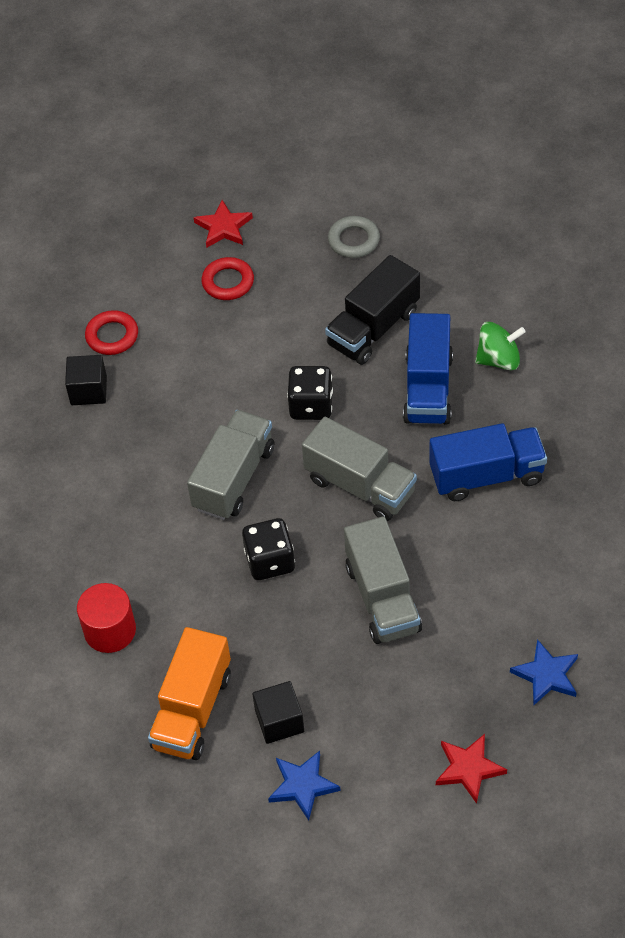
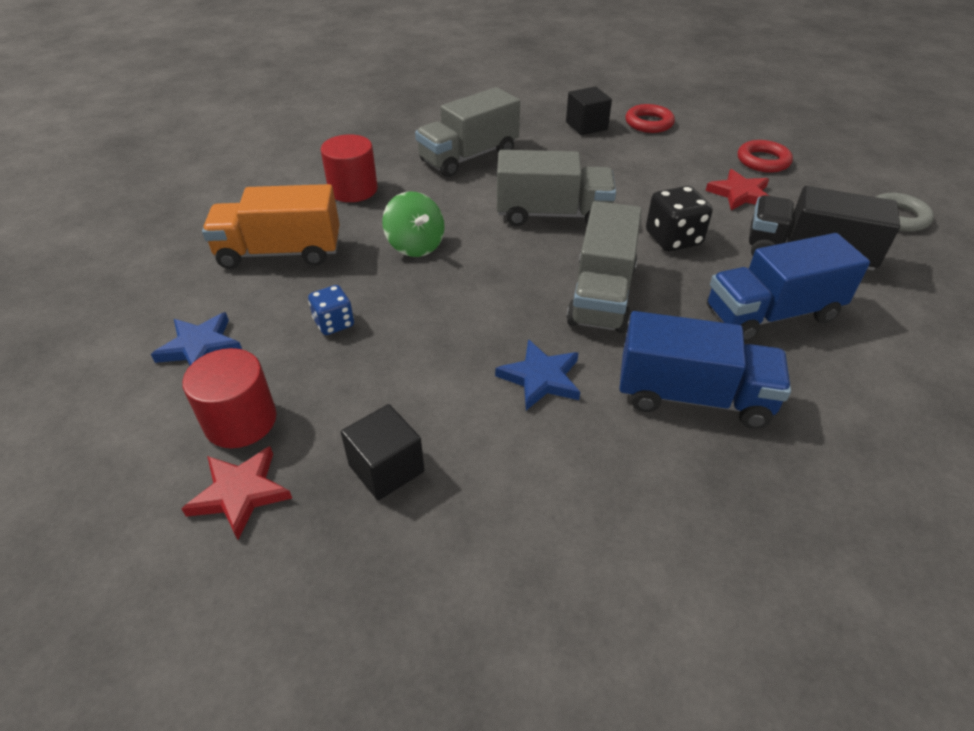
camera: 65 degrees right, 10 degrees down
(223, 227) = (818, 145): red star -> red star (740, 194)
(270, 561) = (471, 258): black dice -> none
(279, 721) = (279, 310): black cube -> black cube (386, 468)
(314, 683) = (334, 323): none -> blue dice
(382, 598) = (465, 348): grey truck -> grey truck (469, 157)
(400, 762) = (240, 421): none -> red cylinder
(486, 476) = (693, 396): blue truck -> blue truck turned 45 degrees counterclockwise
(498, 359) = (871, 364): green spinning top -> green spinning top (415, 245)
(546, 675) = (413, 547): blue star -> blue star (540, 378)

